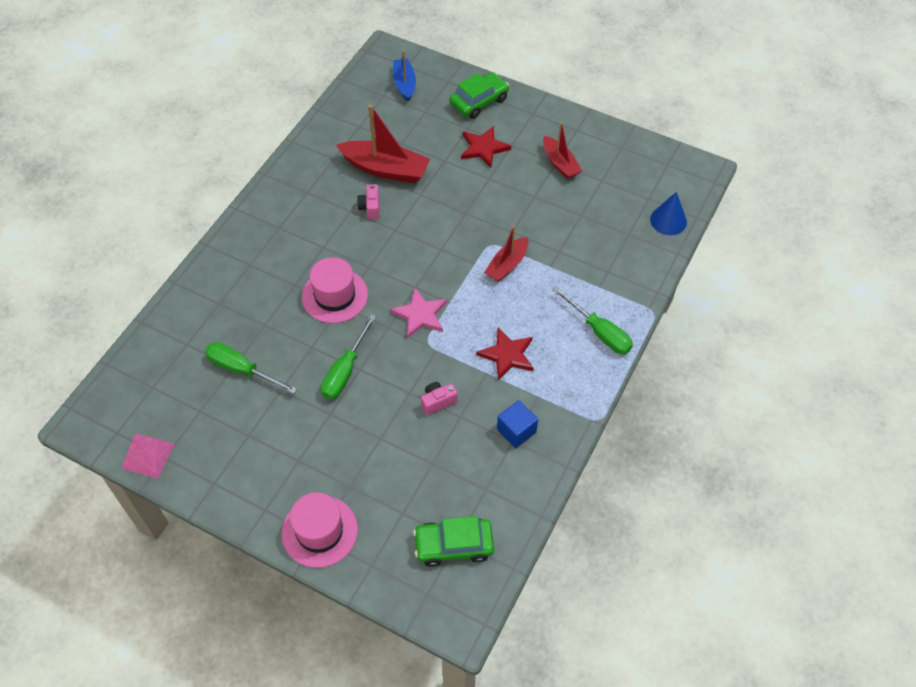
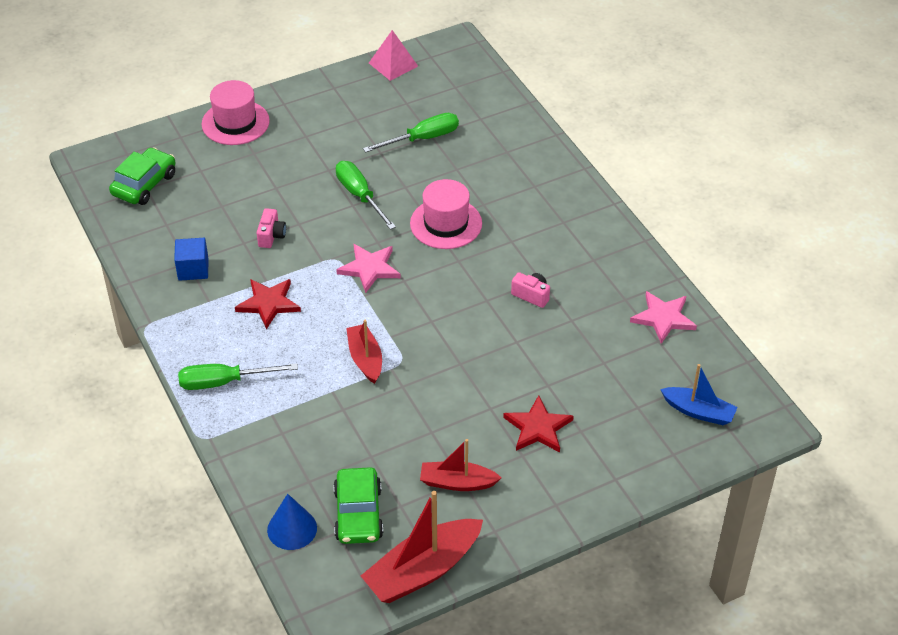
camera: 125 degrees right, 10 degrees down
(336, 132) = (663, 318): none -> pink star
(385, 169) = (575, 331): red boat -> red boat (422, 570)
(479, 101) = (615, 464): green car -> green car (358, 514)

